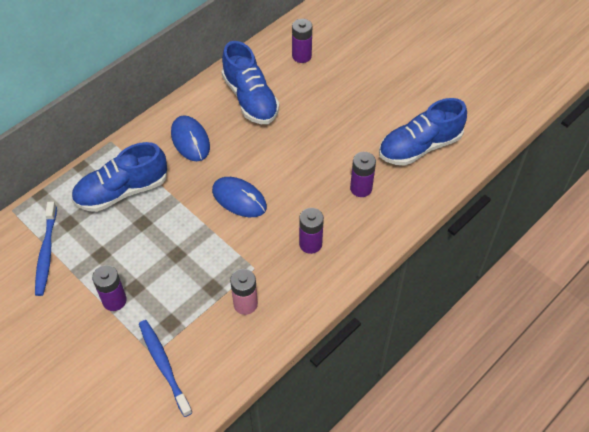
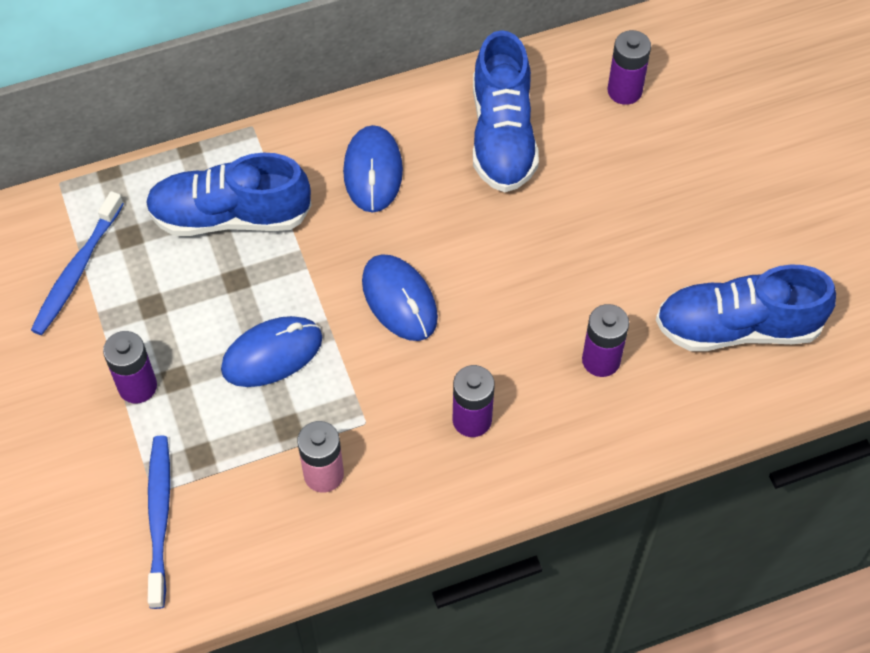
camera: 25 degrees right, 5 degrees up
(183, 253) = (272, 354): none -> blue mouse

